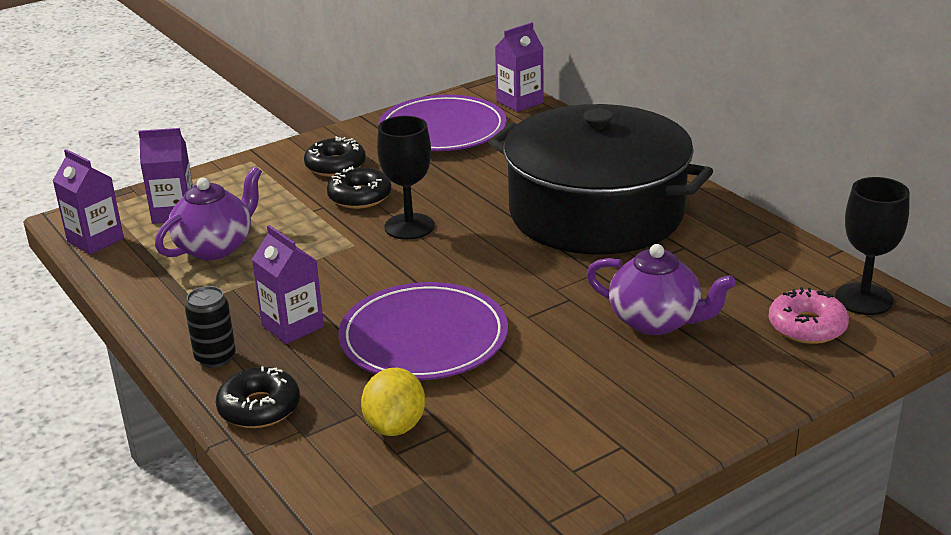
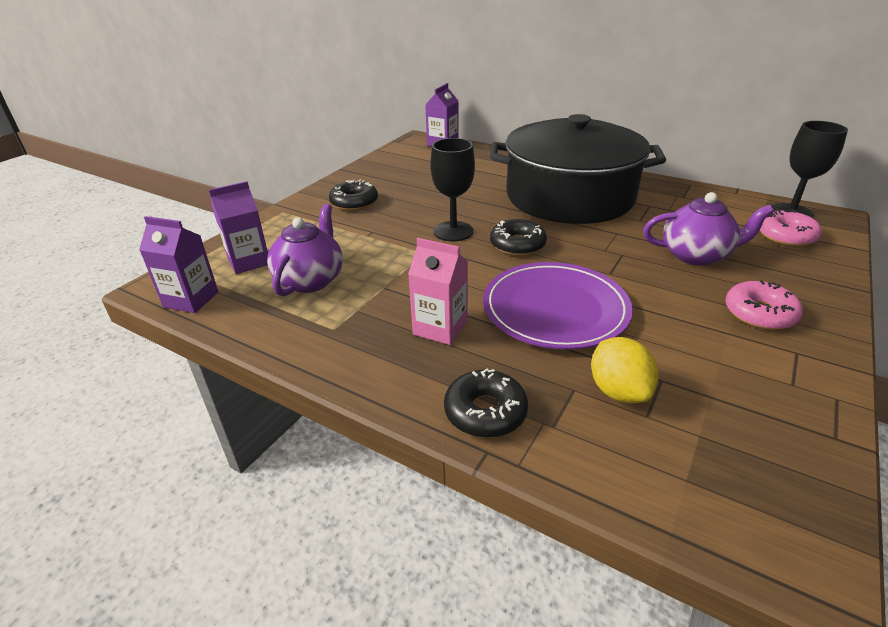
camera: 25 degrees left, 5 degrees up
(215, 358) = (399, 376): black can -> none
(292, 326) = (440, 328): purple carton -> pink carton
(359, 197) = (394, 219): black donut -> black donut (517, 245)
(442, 129) = (408, 167): purple plate -> none
(637, 400) = (759, 313): none -> pink donut

